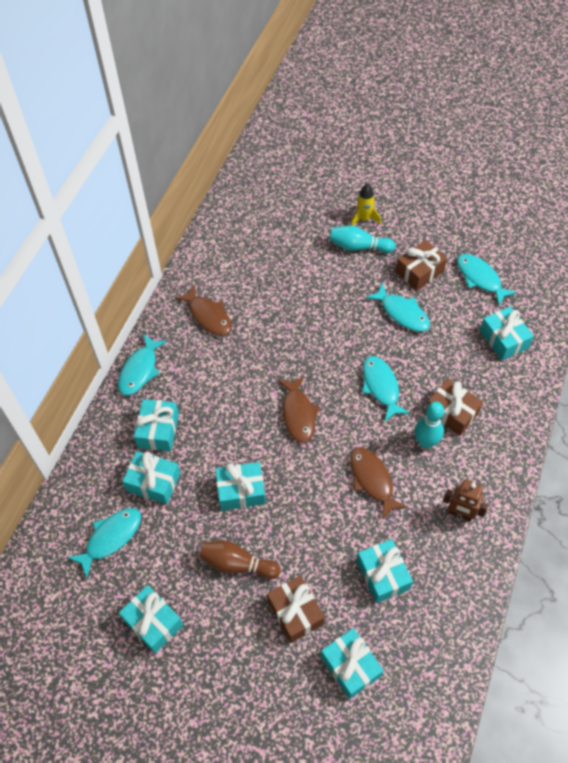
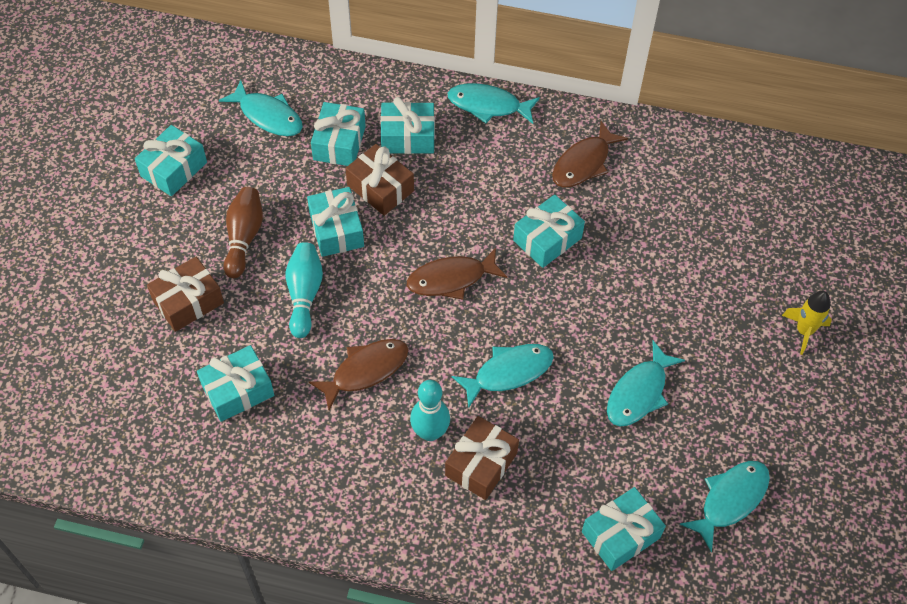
camera: 80 degrees right, 0 degrees up
(350, 666) = (126, 363): turquoise gift -> turquoise gift (547, 239)
(359, 247) = (747, 328): turquoise bowling pin -> turquoise bowling pin (304, 294)
(419, 271) = (722, 413): brown gift -> brown gift (380, 188)
(460, 514) = (326, 478): brown robot -> none

